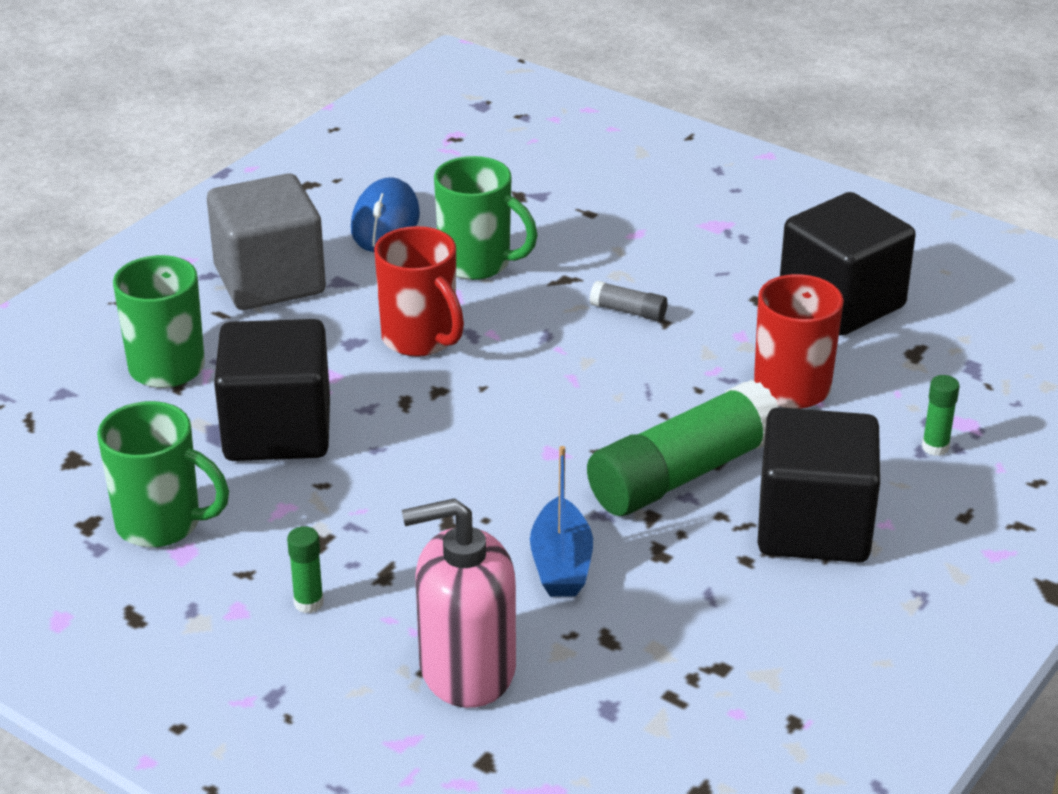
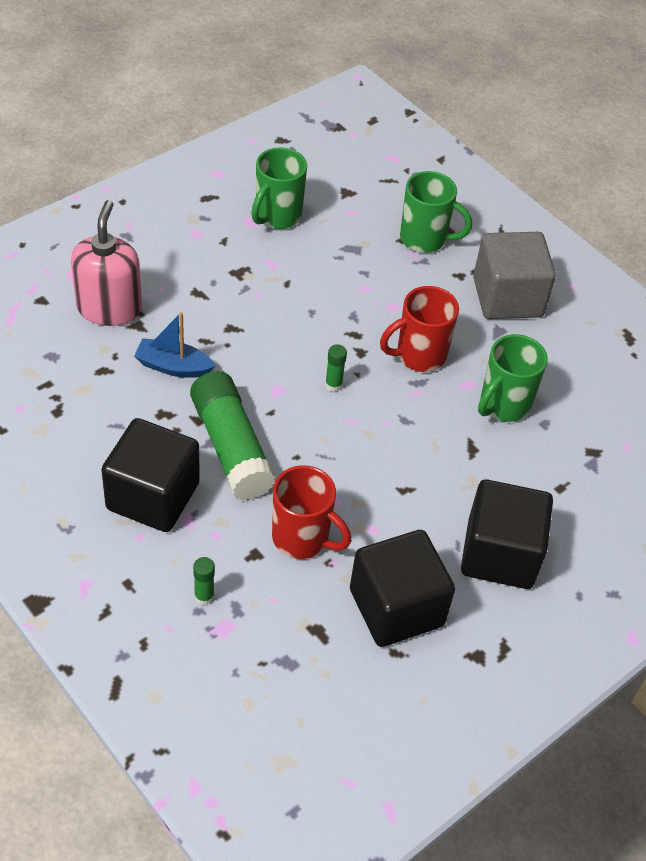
camera: 100 degrees right, 15 degrees up
(277, 431) = (344, 273): black cube -> black cube (499, 554)
(308, 603) = (189, 259): green glue stick -> green glue stick (333, 385)
(385, 222) = (569, 368): blue mouse -> none
(628, 311) = (421, 472): grey glue stick -> none

